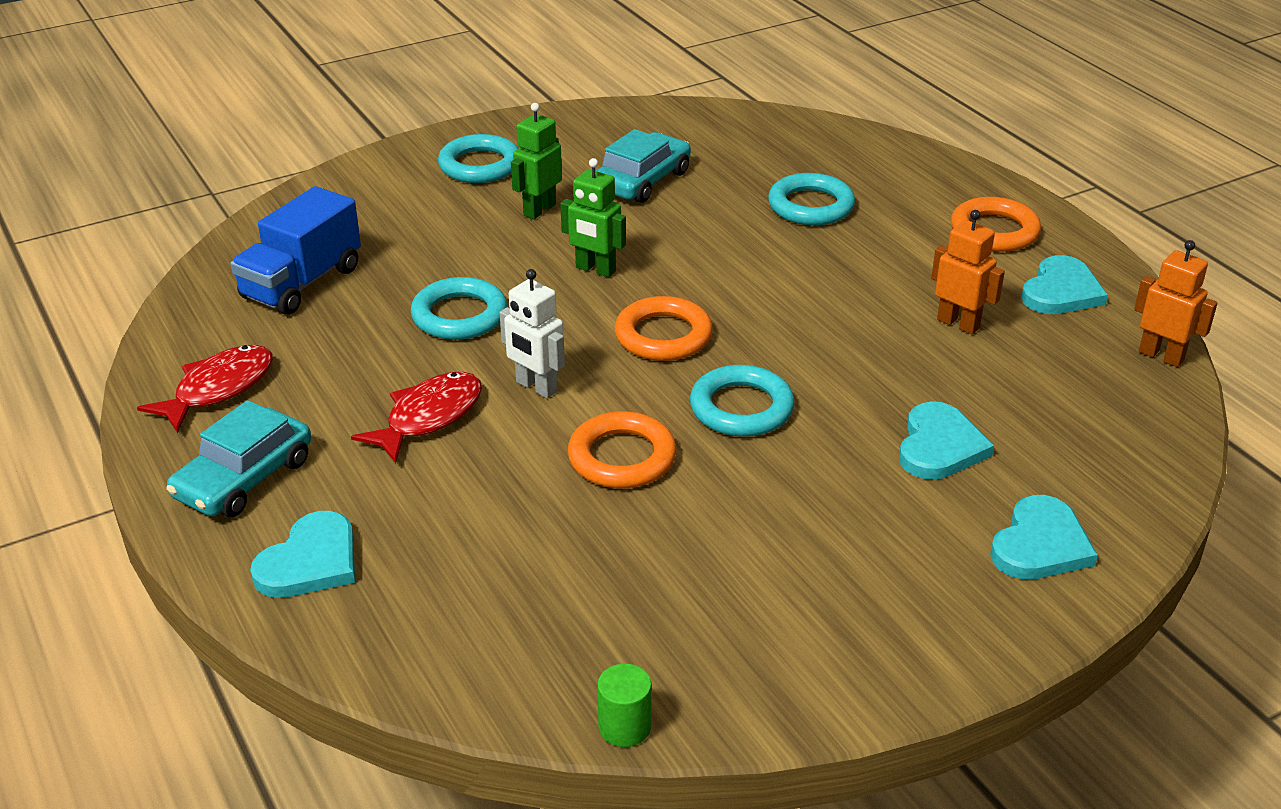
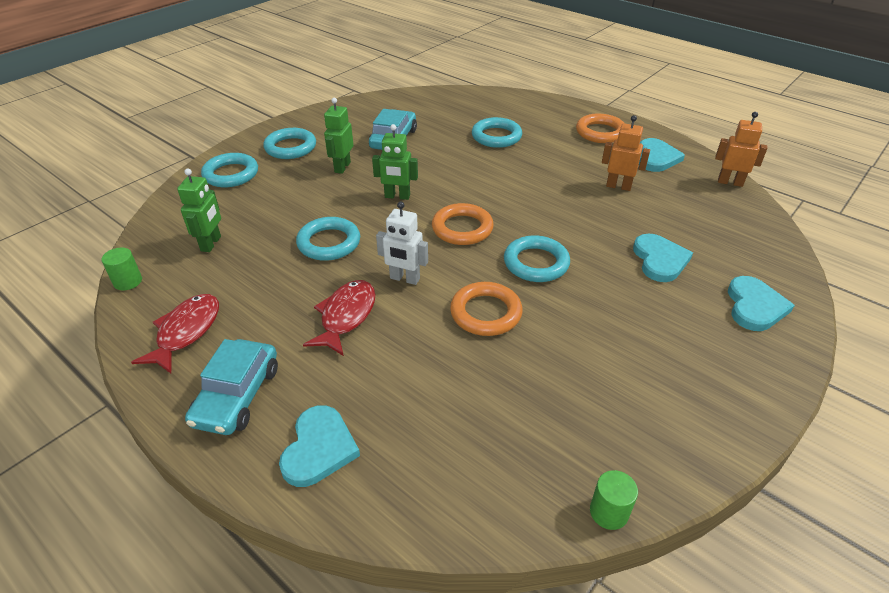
camera: 20 degrees left, 5 degrees up
(176, 310) = (128, 281): none -> green cylinder
(302, 283) = (211, 244): blue truck -> green robot
(375, 190) = (231, 174): none -> turquoise ring

